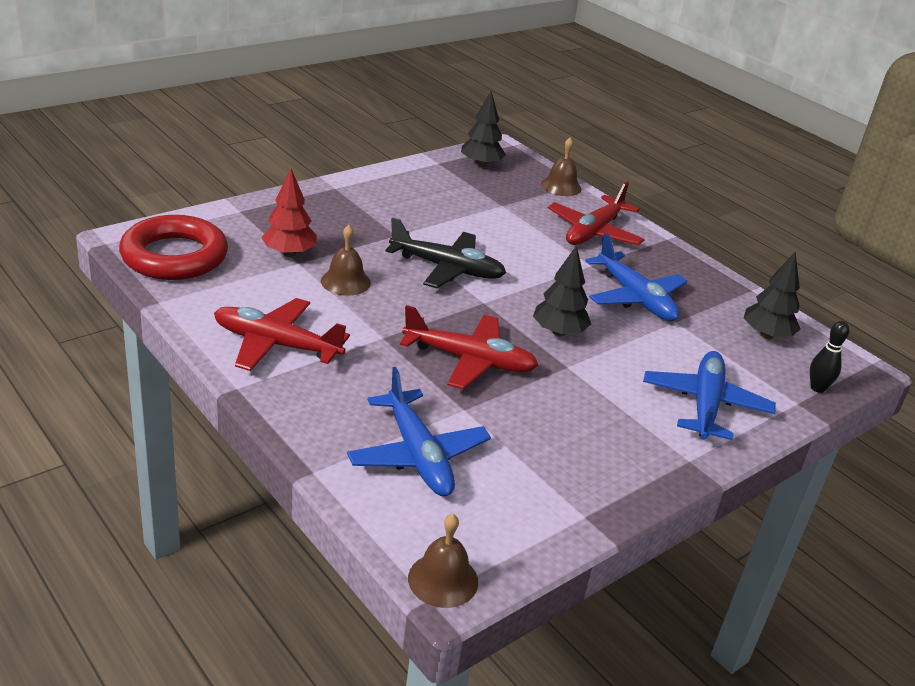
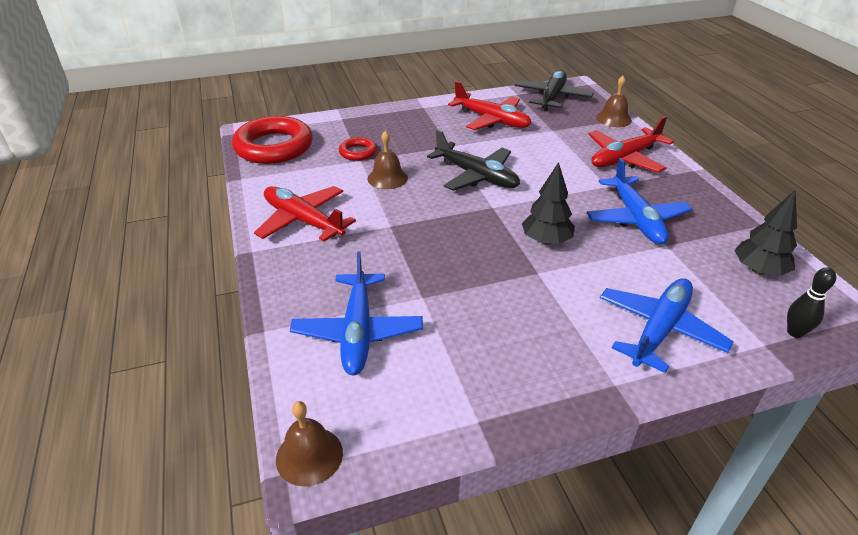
camera: 25 degrees right, 5 degrees up
(289, 253) = (358, 152): red tree -> red ring
(470, 360) = (452, 255): red plane -> red plane (492, 120)
(481, 164) = (552, 97): black tree -> black plane

